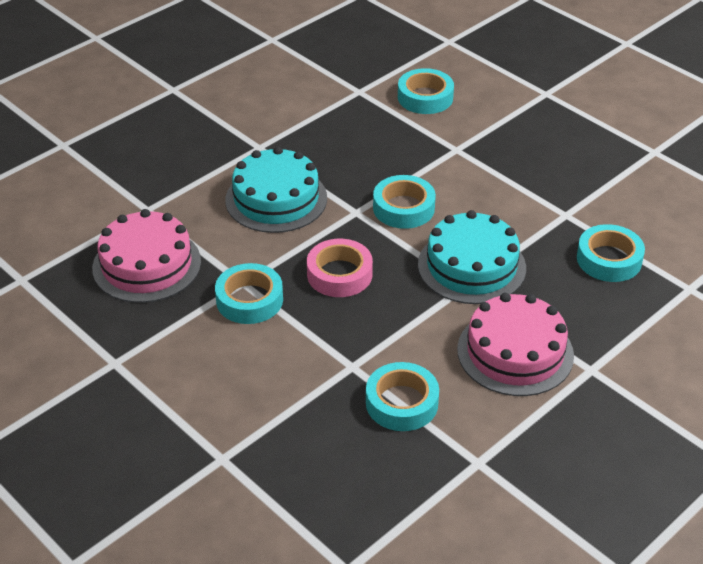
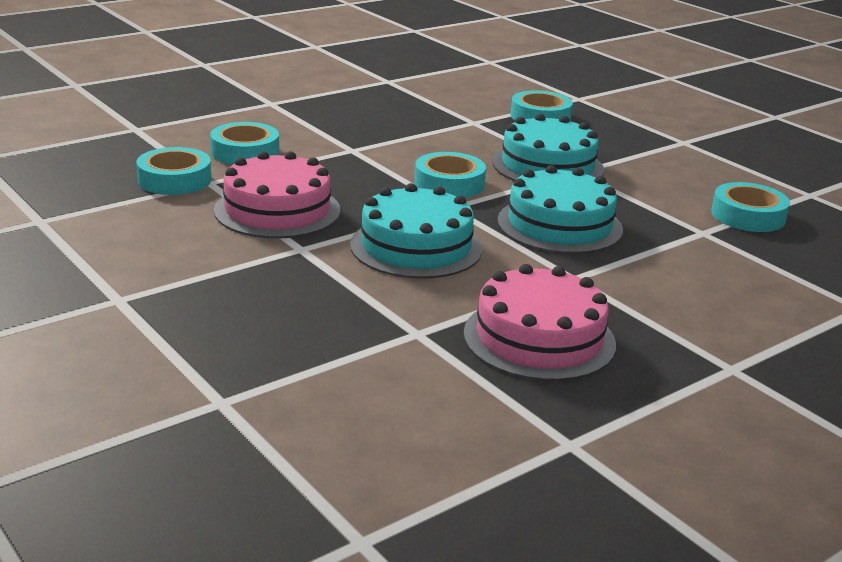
camera: 85 degrees left, 15 degrees down
(249, 300) = (605, 276): turquoise tape -> turquoise tape (174, 180)
(339, 274) = (559, 225): pink tape -> turquoise cake
(515, 352) = (668, 164): pink cake -> pink cake (277, 210)

